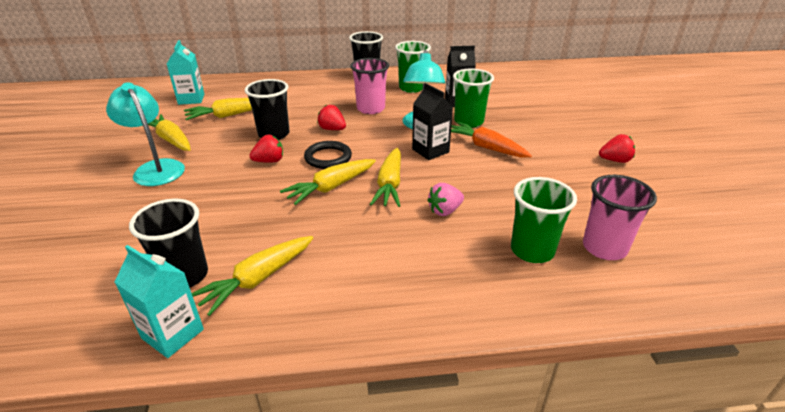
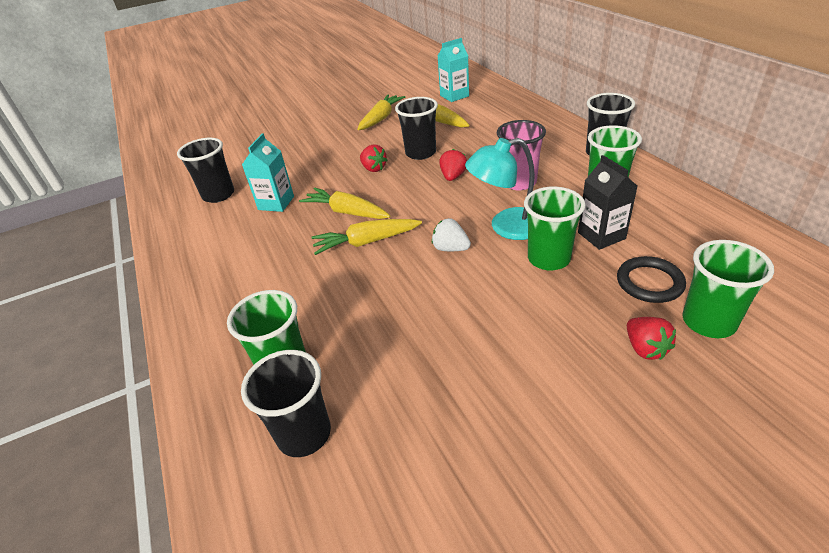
camera: 75 degrees right, 5 degrees up
(156, 168) = (338, 131): turquoise lamp -> none
(173, 334) = (166, 214): turquoise carton -> turquoise carton (276, 203)
(258, 279) = (218, 223): yellow carrot -> none
(328, 158) = (396, 193): black ring -> black ring (649, 282)
(430, 151) = (450, 248): black carton -> white strawberry
(445, 211) = (335, 289): pink strawberry -> none
(486, 147) = (488, 289): orange carrot -> none
(547, 99) = (708, 322): none -> green cup
(604, 248) = (304, 434): pink cup -> black cup
(615, 160) = (541, 433): red strawberry -> red strawberry (645, 348)

